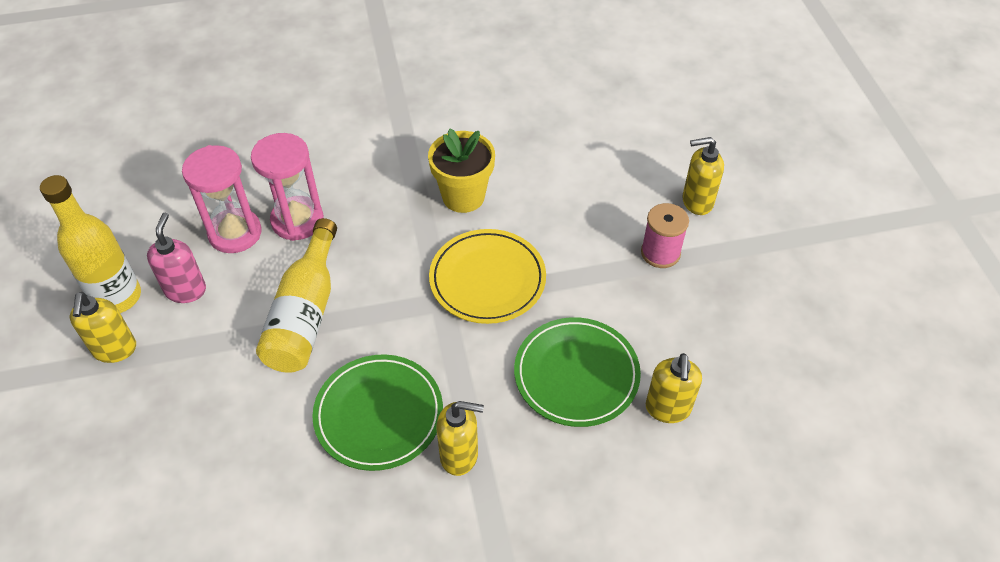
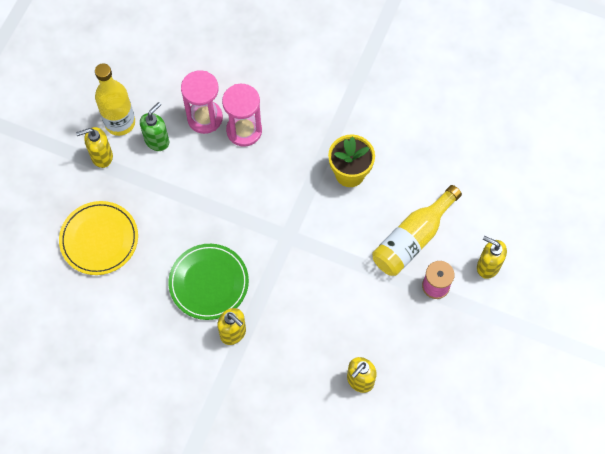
camera: 35 degrees right, 15 degrees up
(115, 349) = (101, 156): yellow soap dispenser -> yellow soap dispenser turned 45 degrees clockwise
(186, 290) = (157, 141): pink soap dispenser -> green soap dispenser
(305, 314) = (210, 197): yellow bottle -> yellow bottle (412, 239)
(487, 279) = (323, 238): yellow plate -> yellow plate (99, 239)
(576, 374) = (327, 328): green plate -> none

